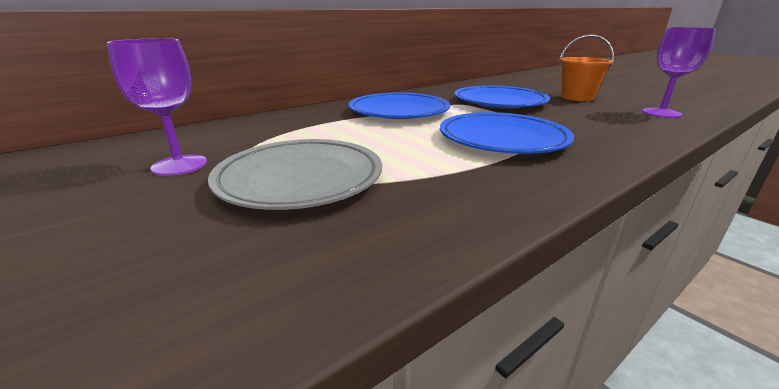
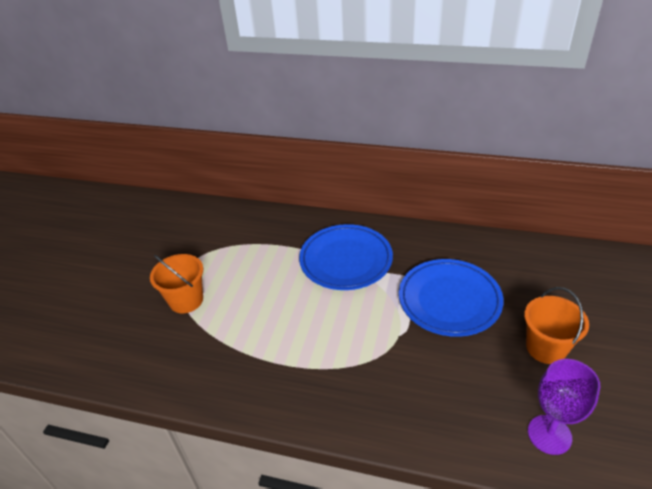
camera: 55 degrees right, 15 degrees up
(179, 165) = (168, 249): purple goblet -> none
(300, 179) = (186, 300): grey plate -> orange bucket
(502, 139) = (330, 348): blue plate -> none

